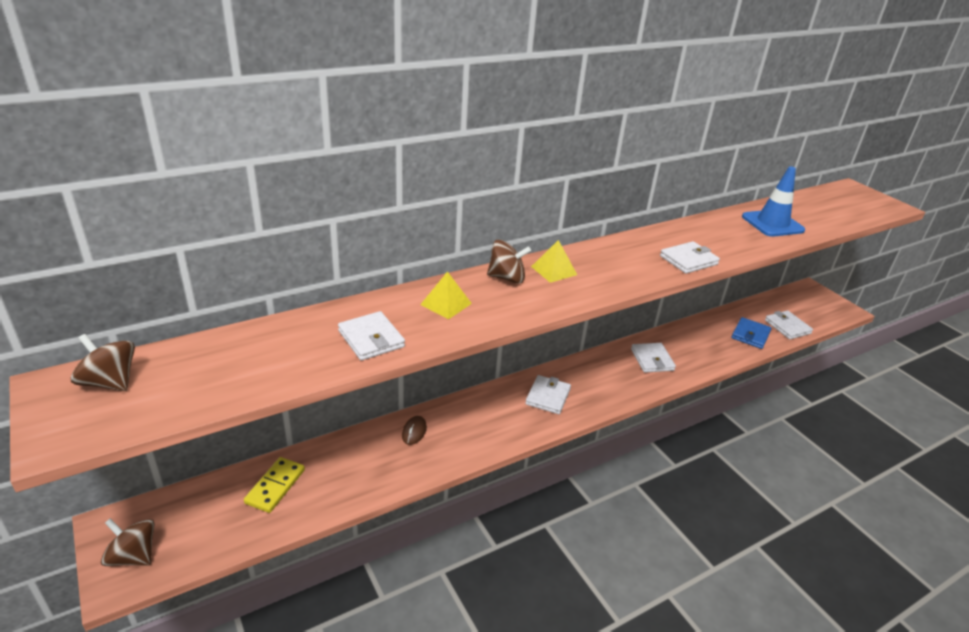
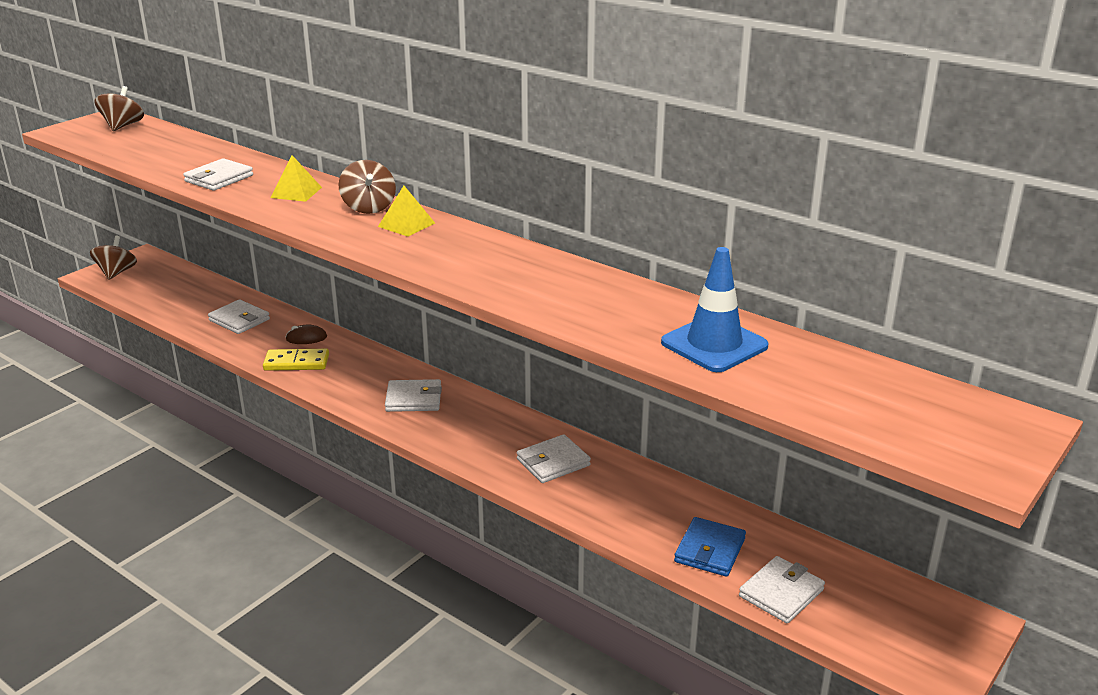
camera: 70 degrees right, 5 degrees down
(275, 486) = (204, 298): yellow domino -> yellow domino (296, 363)
(688, 260) = (510, 291): white wallet -> white wallet (239, 320)
(750, 335) = (709, 550): blue wallet -> blue wallet turned 75 degrees counterclockwise

